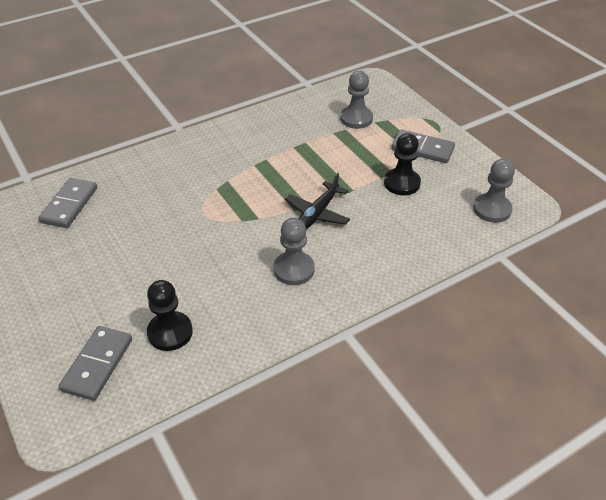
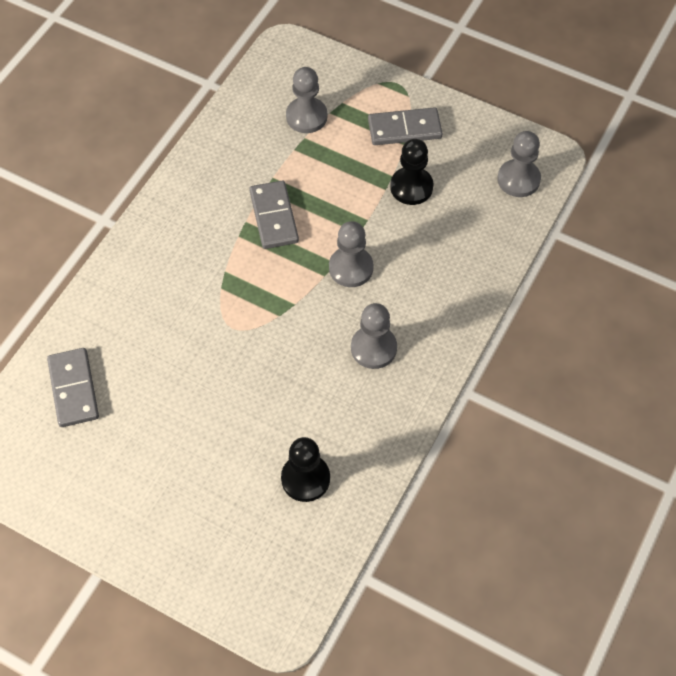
camera: 30 degrees left, 15 degrees up
(97, 364) = (263, 548): grey domino -> grey domino (273, 217)
(317, 213) = (351, 268): black plane -> grey pawn

